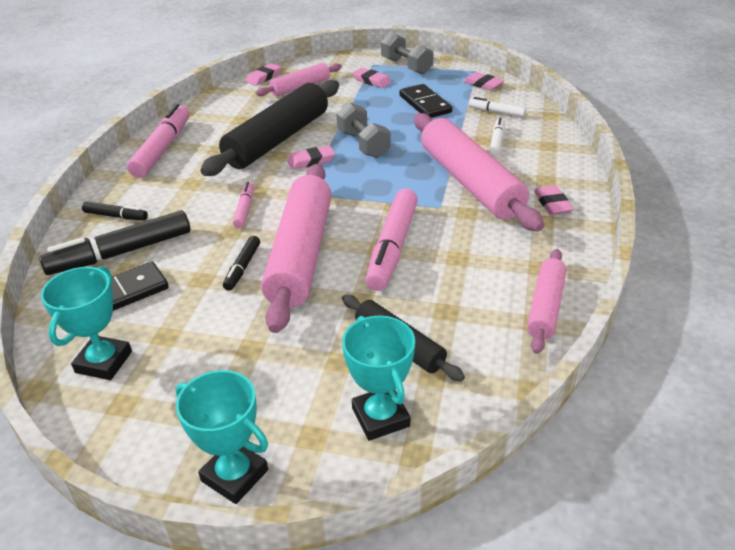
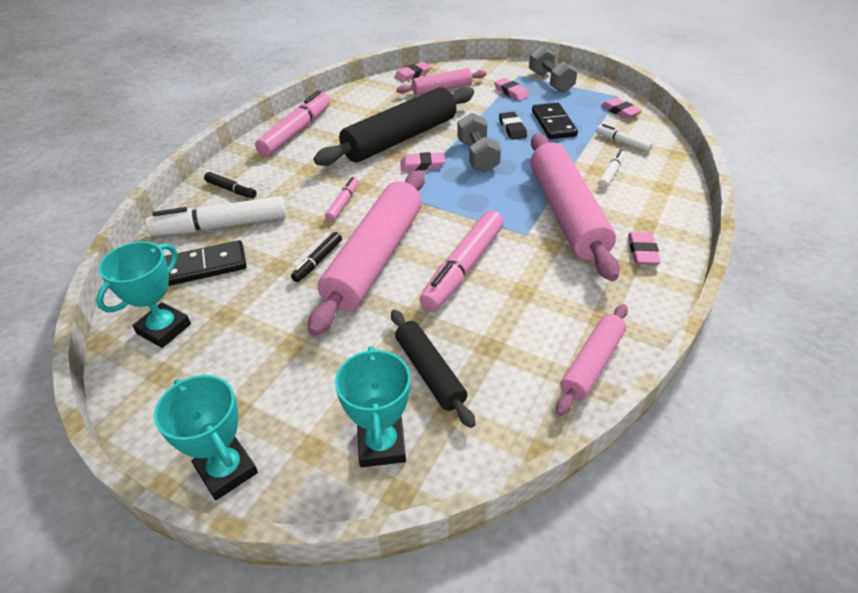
camera: 15 degrees right, 5 degrees up
(121, 253) = (221, 226): black marker -> white marker
(387, 114) = (512, 128): none -> black eraser

